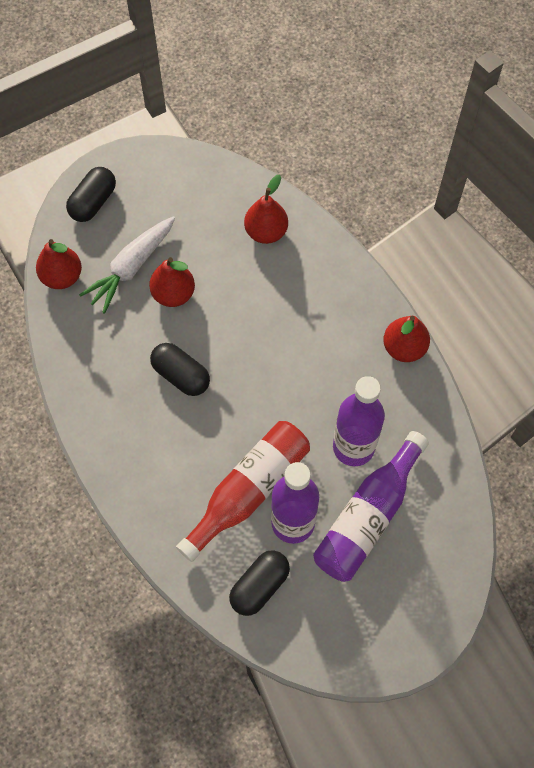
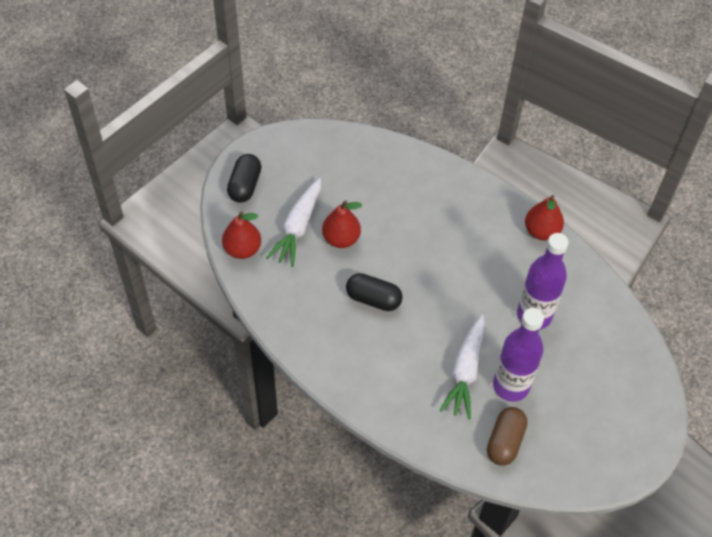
camera: 20 degrees left, 10 degrees down
(248, 491) = (465, 372): red bottle -> white carrot
(259, 586) = (505, 442): black capsule -> brown capsule
(266, 232) = (396, 173): red pear -> none
(368, 516) = (567, 364): purple bottle -> none

